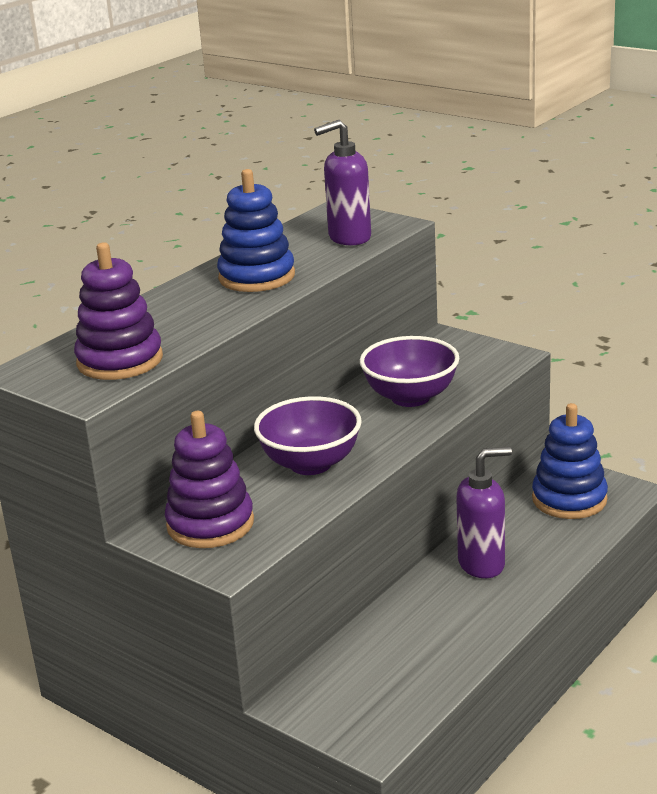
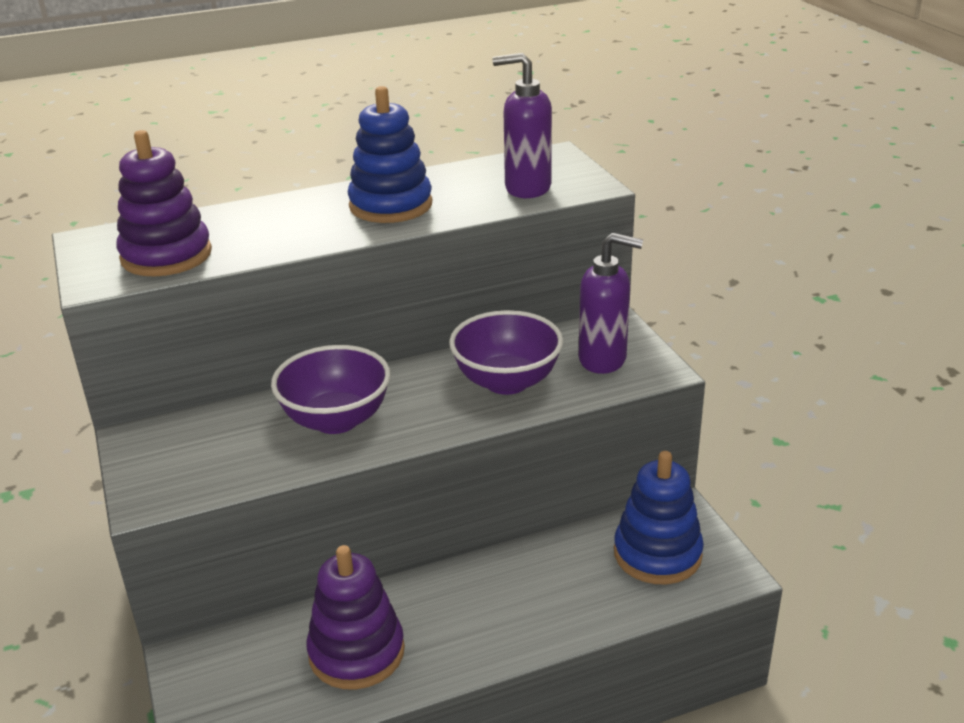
camera: 30 degrees right, 5 degrees up
(210, 524) = (184, 448): purple stacking toy -> purple stacking toy (356, 652)
(482, 564) = (497, 590): purple soap dispenser -> purple soap dispenser (603, 359)

